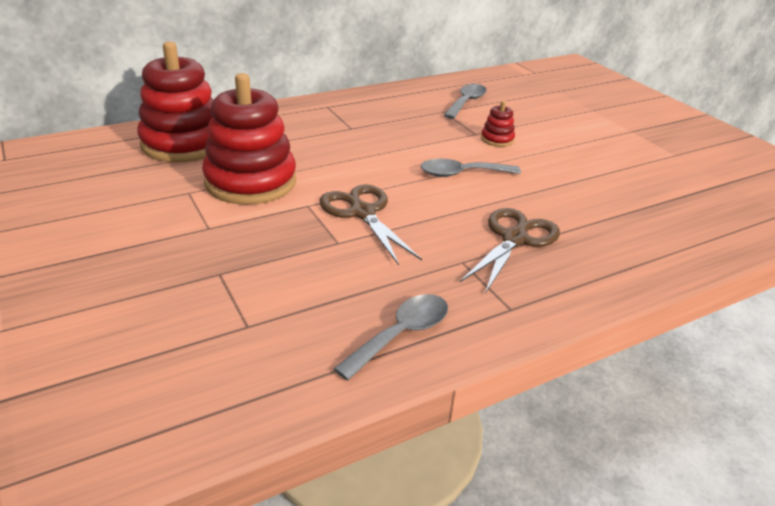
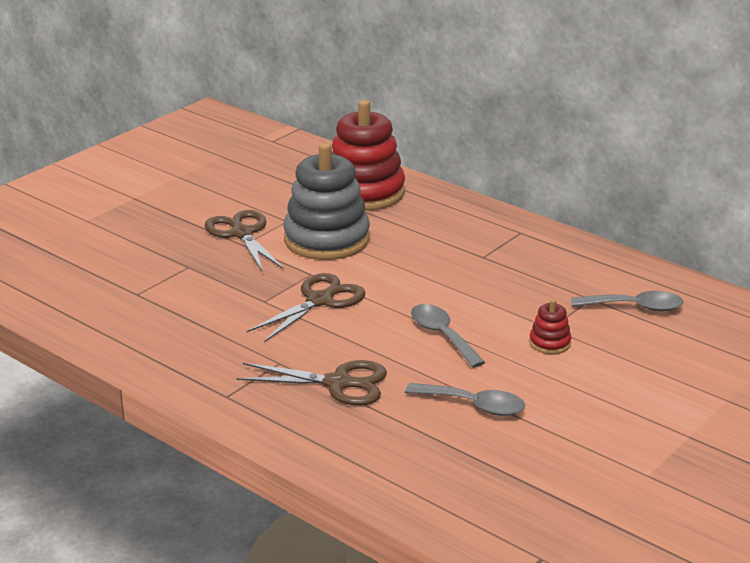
camera: 70 degrees right, 5 degrees down
(184, 223) = (241, 233): none -> brown scissors
(251, 182) = (326, 239): red stacking toy -> grey stacking toy
(401, 334) = (163, 353): grey spoon -> grey spoon (474, 405)

